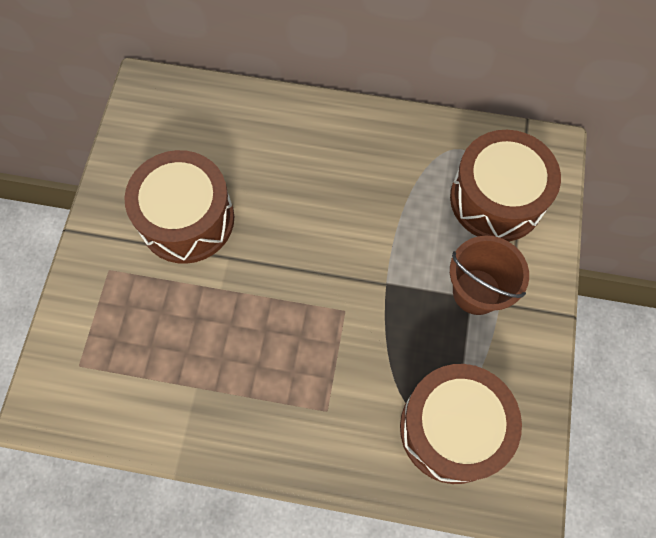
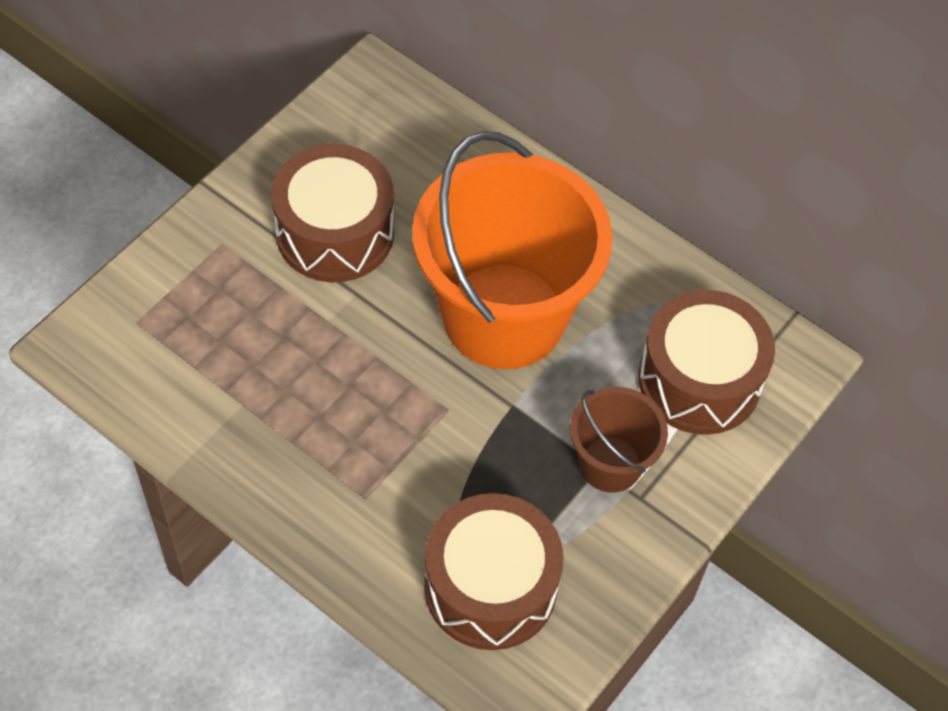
camera: 25 degrees right, 10 degrees down
(341, 221) = (503, 316): none -> orange bucket

